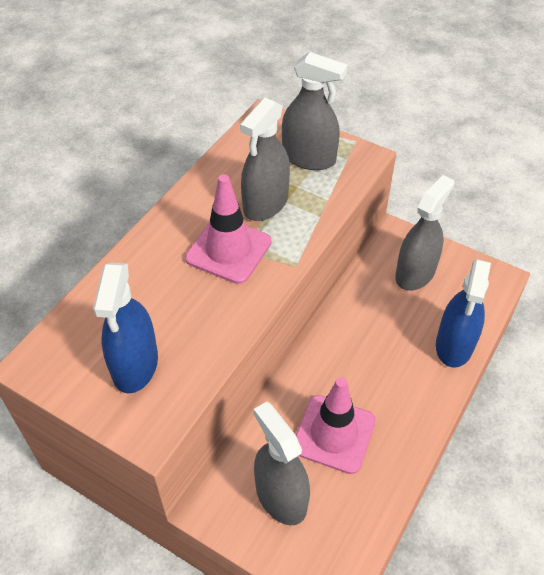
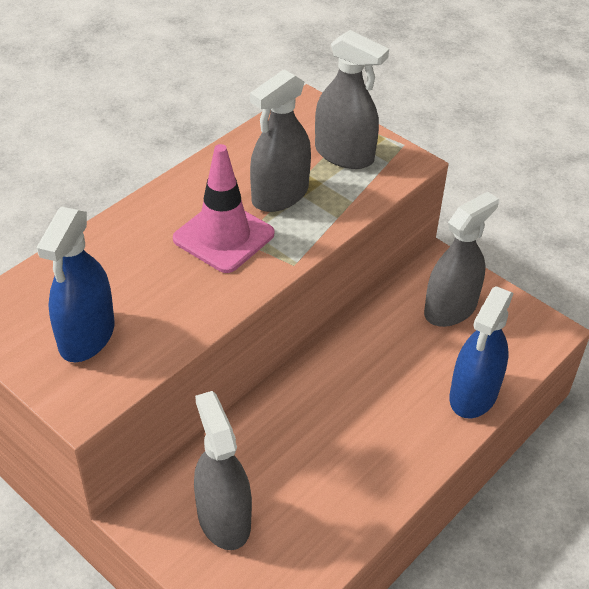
camera: 10 degrees right, 5 degrees down
(334, 434) = (303, 464): pink traffic cone -> none

